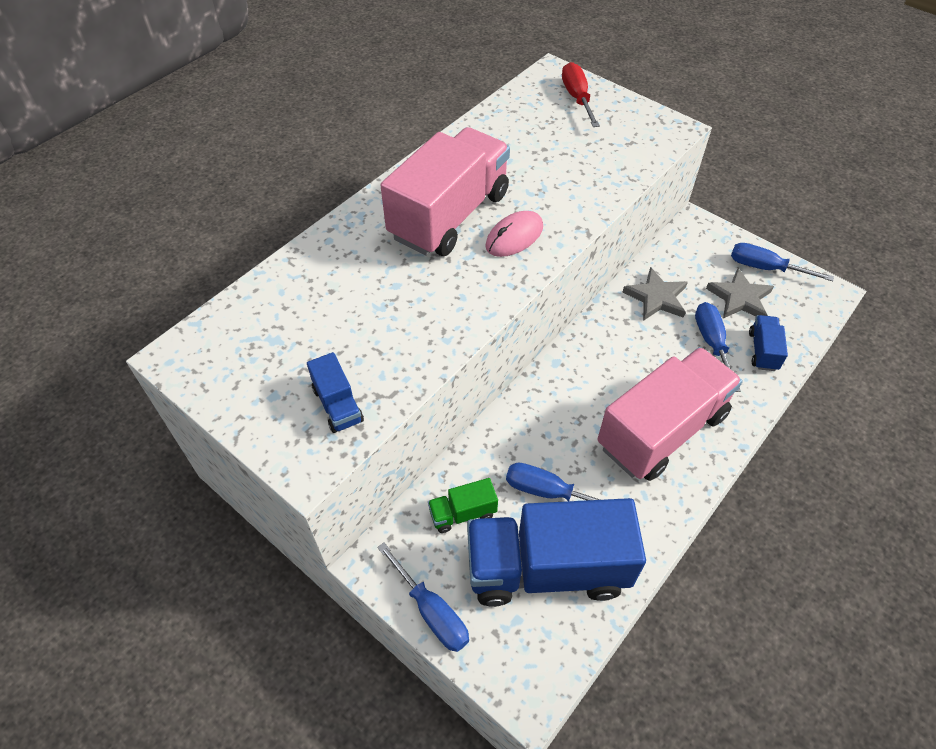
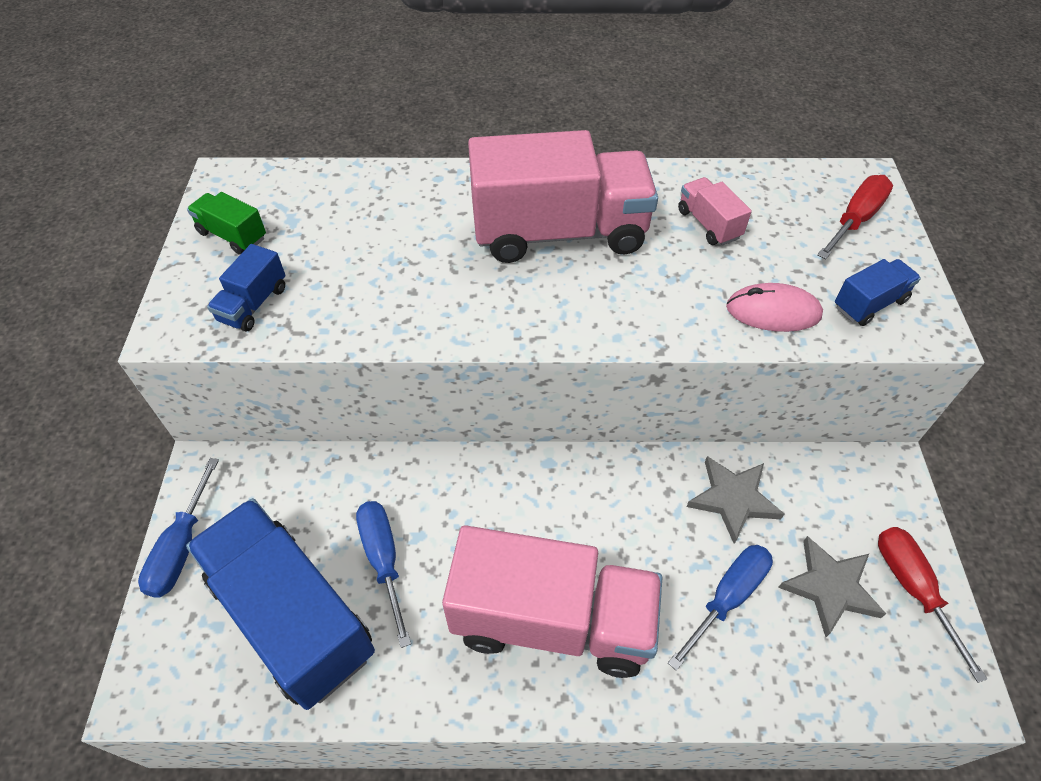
camera: 50 degrees right, 0 degrees up
(462, 513) = (303, 502): green truck -> green truck (232, 235)
(514, 237) = (586, 295): pink mouse -> pink mouse (773, 311)
(516, 151) = (708, 224): none -> pink truck
(763, 351) = (775, 664): blue truck -> blue truck (869, 304)
(765, 268) = (912, 588): blue screwdriver -> red screwdriver

